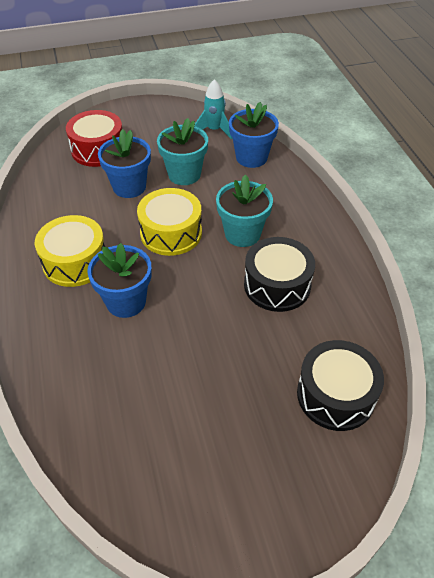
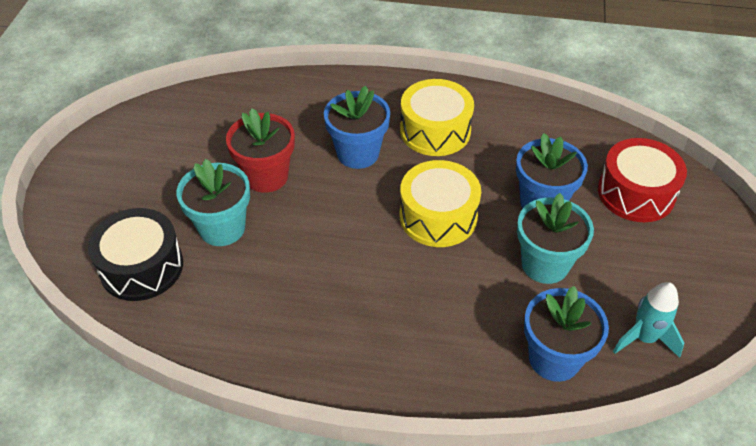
camera: 115 degrees right, 0 degrees up
(186, 355) = (266, 176): none -> red flower pot
(242, 234) = (399, 282): turquoise flower pot -> turquoise flower pot (222, 228)
(277, 285) = (301, 281): black drum -> none

